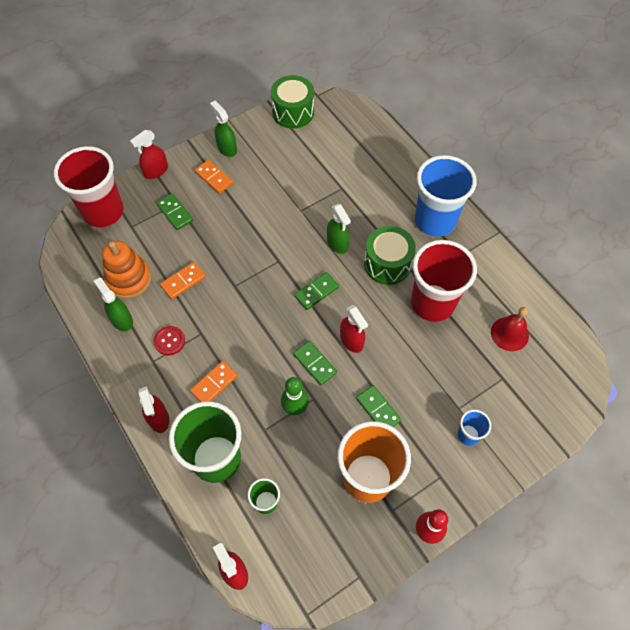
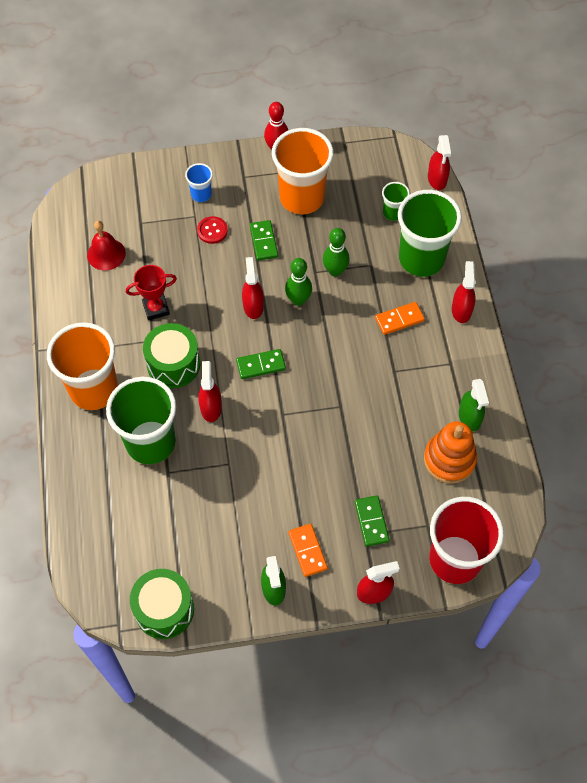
camera: 155 degrees left, 0 degrees up
(169, 341) = (428, 376): red button -> red button (212, 231)
(183, 281) = (392, 433): orange domino -> none
(315, 363) = (298, 300): green domino -> green bowling pin
(337, 243) = (211, 407): green spray bottle -> red spray bottle
(367, 202) = (150, 442): none -> green cup
(432, 303) = (156, 308): red cup -> red trophy
(435, 220) = (94, 389): blue cup -> orange cup

